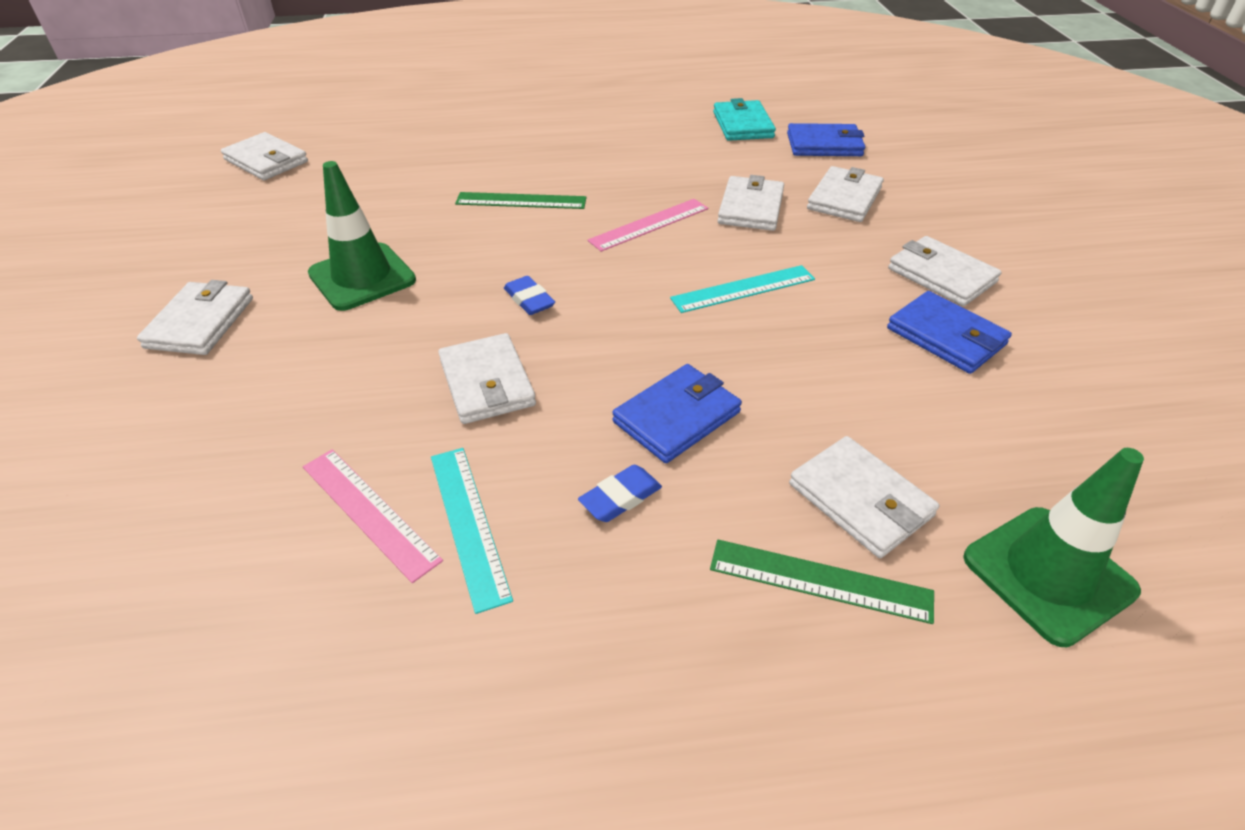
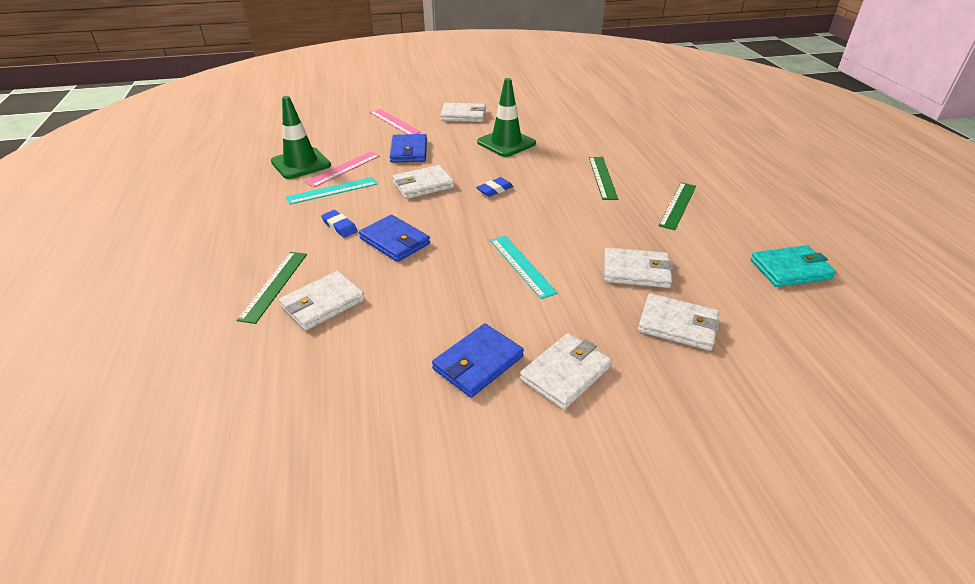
camera: 85 degrees right, 5 degrees down
(266, 161) = (611, 102): white wallet -> none
(608, 160) = (677, 205): none -> green ruler
(649, 224) = (592, 226): pink ruler -> pink ruler (394, 122)
(824, 145) = (783, 320): blue wallet -> blue wallet (409, 151)
(1048, 574) = (252, 373): green traffic cone -> green traffic cone (301, 163)

